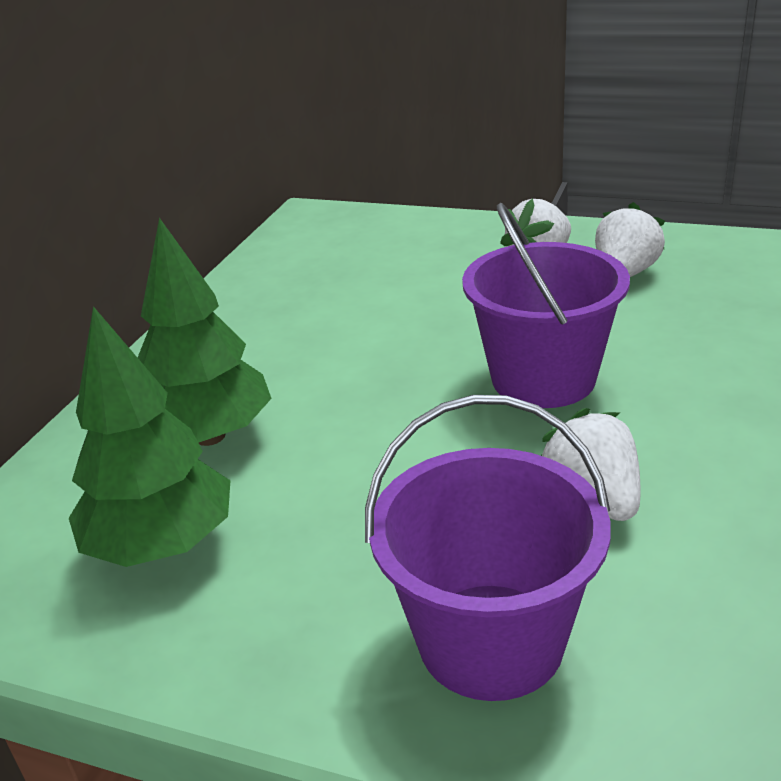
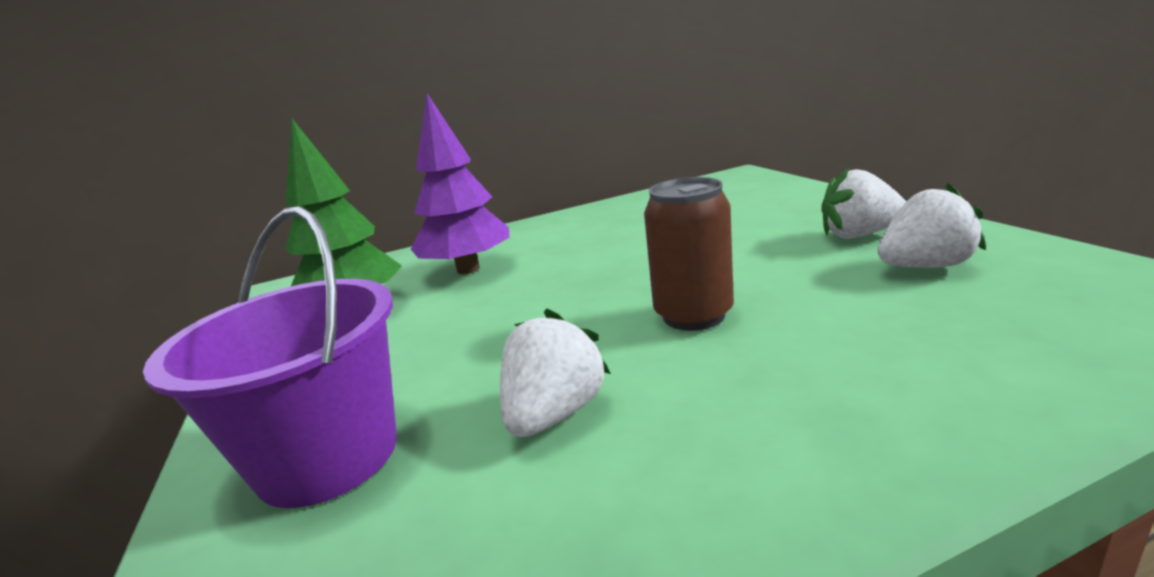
camera: 50 degrees right, 10 degrees down
(209, 436) = (468, 269): green tree -> purple tree
(543, 378) = (693, 315): purple bucket -> brown can

